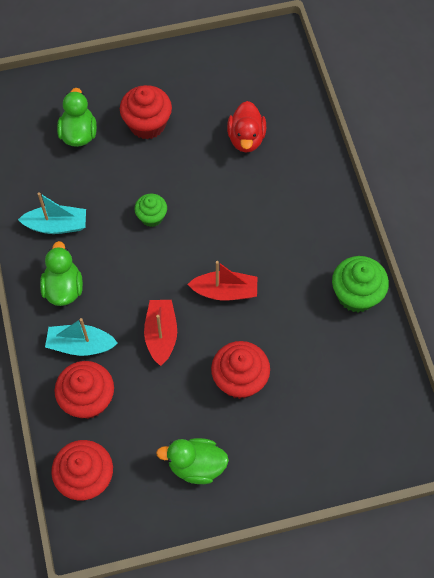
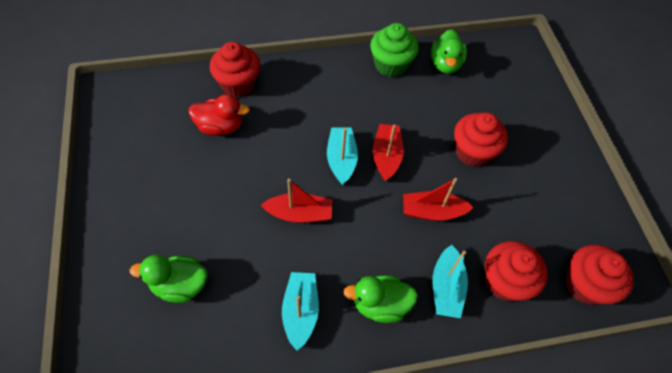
camera: 90 degrees left, 5 degrees down
(147, 124) = (183, 212): red cupcake -> red cupcake (238, 84)
(151, 217) = (300, 214): green cupcake -> red boat
(196, 466) = (556, 190): green duck -> green duck (445, 64)
(217, 249) = (341, 159): none -> turquoise boat

